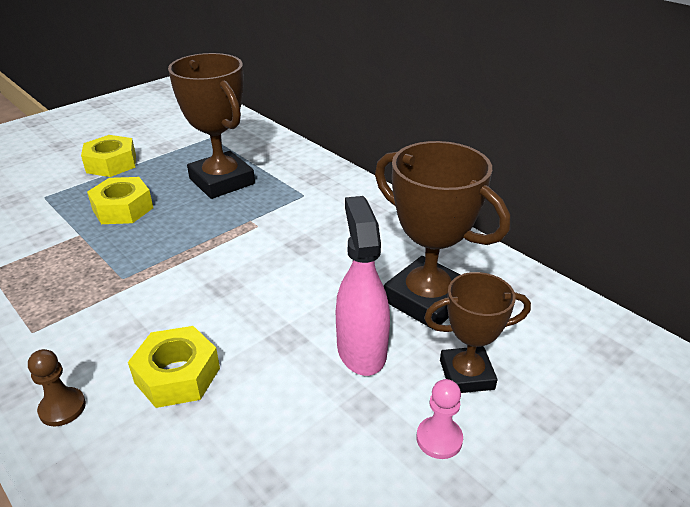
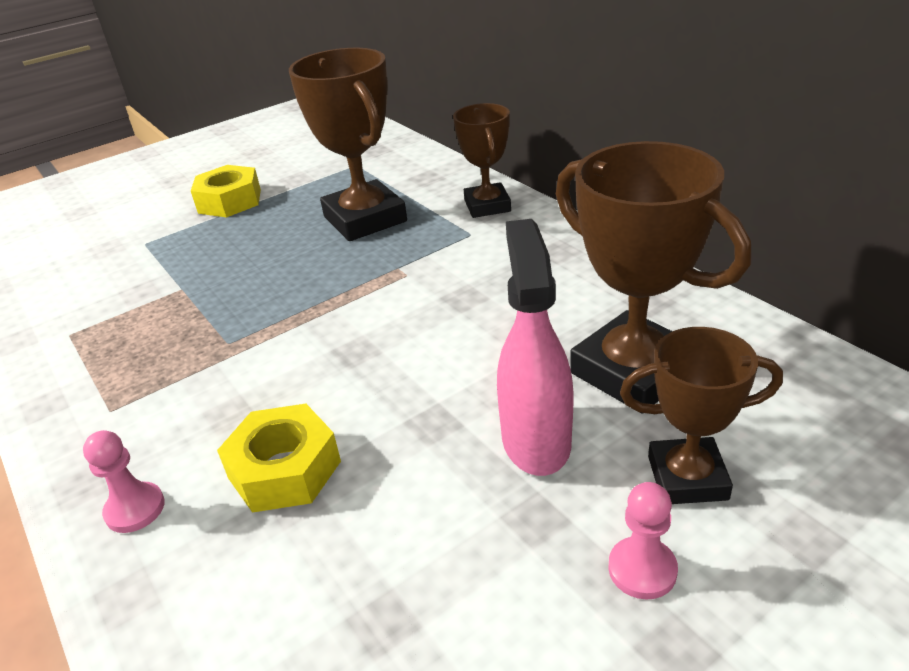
camera: 10 degrees right, 0 degrees up
(62, 408) = (135, 509): brown pawn -> pink pawn
(123, 209) = (238, 256): yellow nut -> none
(315, 173) = (487, 206): none -> brown trophy

